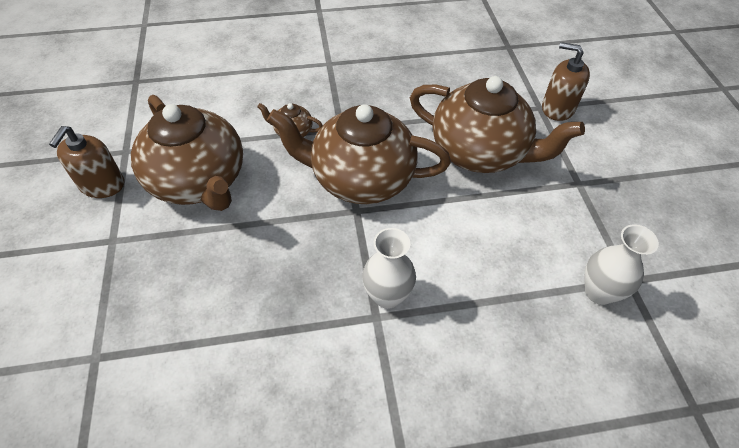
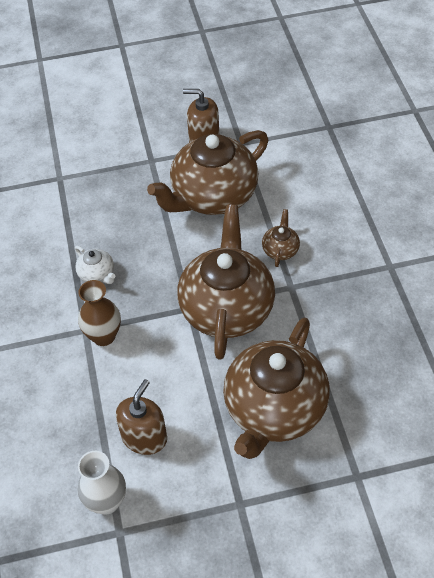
camera: 90 degrees right, 0 degrees up
(291, 304) = (97, 274): none -> white teapot
(387, 296) = (104, 336): white vase -> brown vase
(557, 108) = (359, 496): brown soap dispenser -> brown soap dispenser (144, 437)

